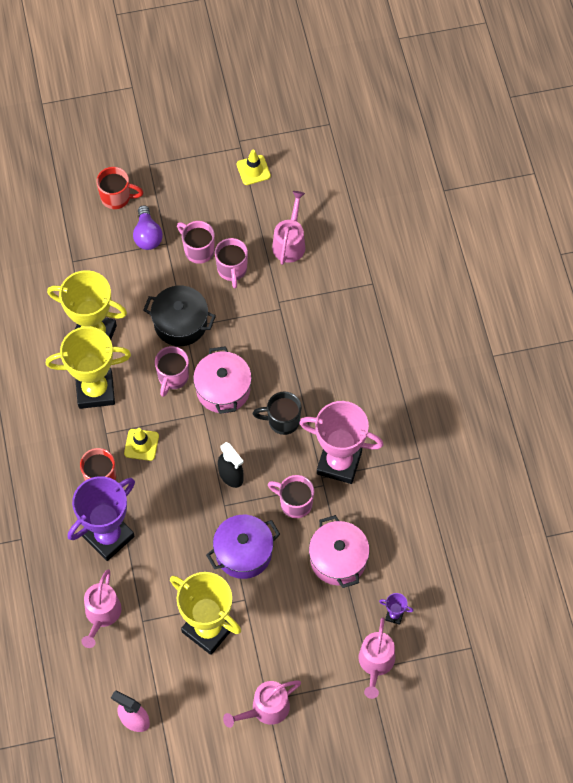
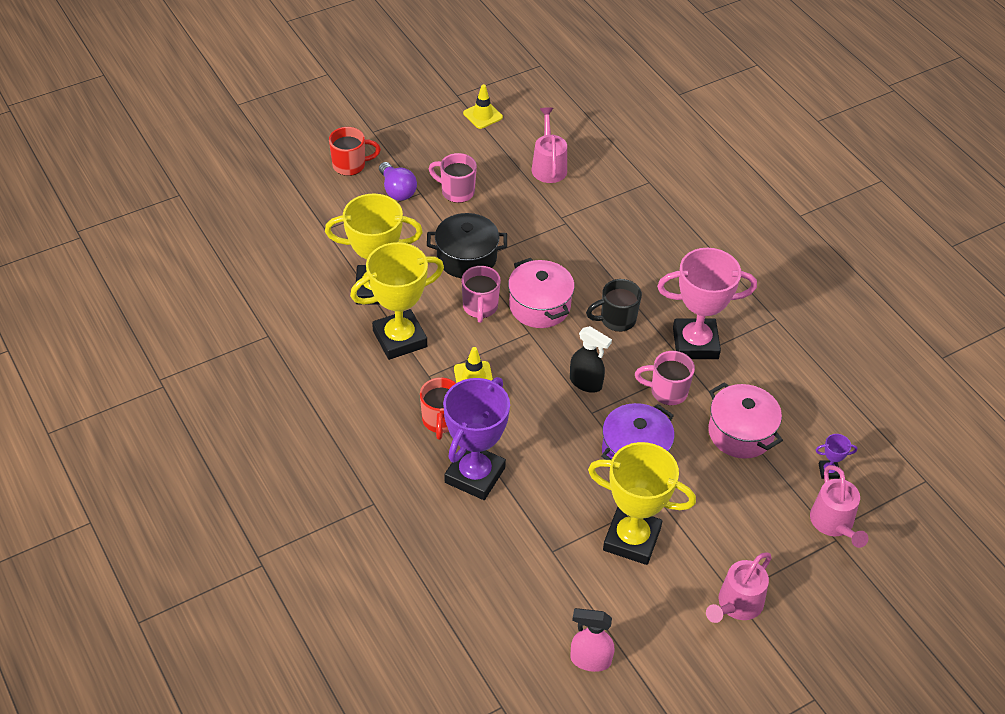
camera: 20 degrees left, 15 degrees down
(101, 615) = (502, 558): pink watering can -> none
(232, 270) = (500, 201): pink mug -> none

